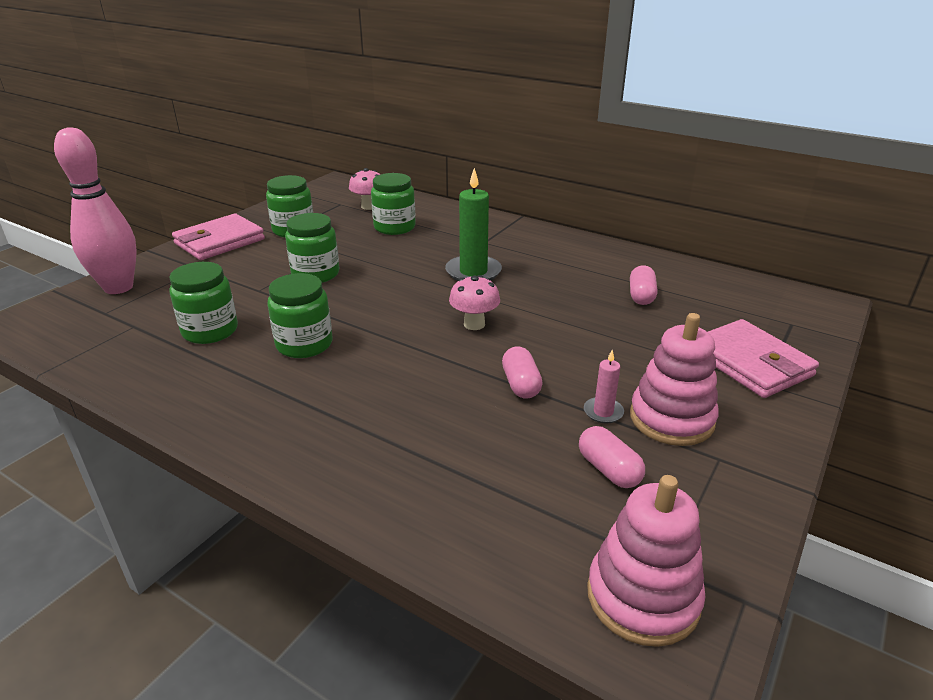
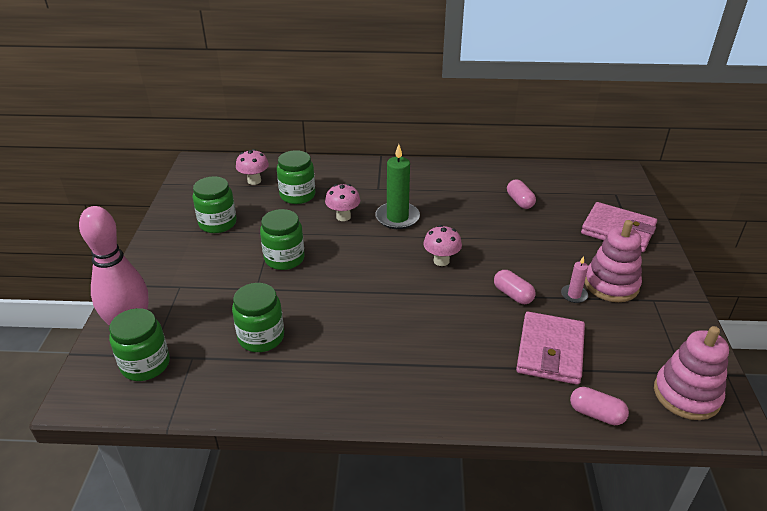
camera: 30 degrees left, 5 degrees up
(219, 241) = (166, 255): pink wallet -> pink wallet (550, 351)
(304, 344) = (345, 320): green jar -> green jar (145, 364)
(417, 256) = (343, 216): none -> pink mushroom
(609, 470) = (609, 331): pink capsule -> pink capsule (596, 414)

